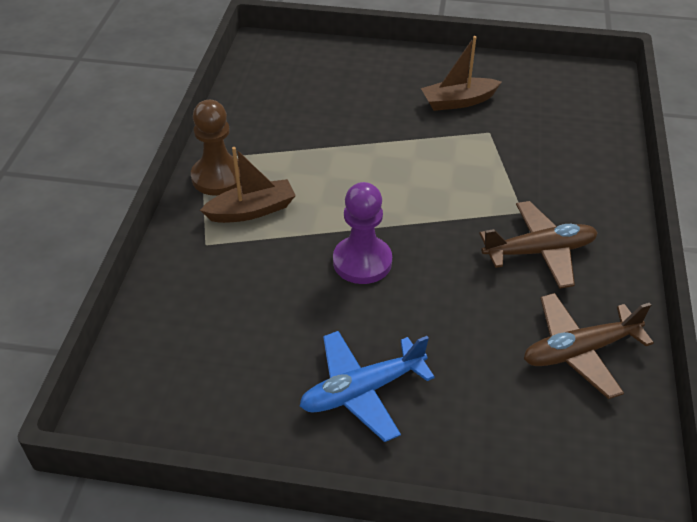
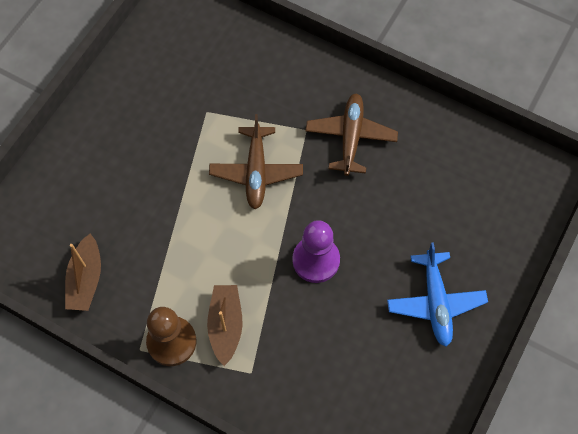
camera: 70 degrees left, 20 degrees up
(458, 101) = (157, 117): brown boat -> brown boat (86, 279)
(579, 351) = (445, 155): brown plane -> brown plane (256, 172)

